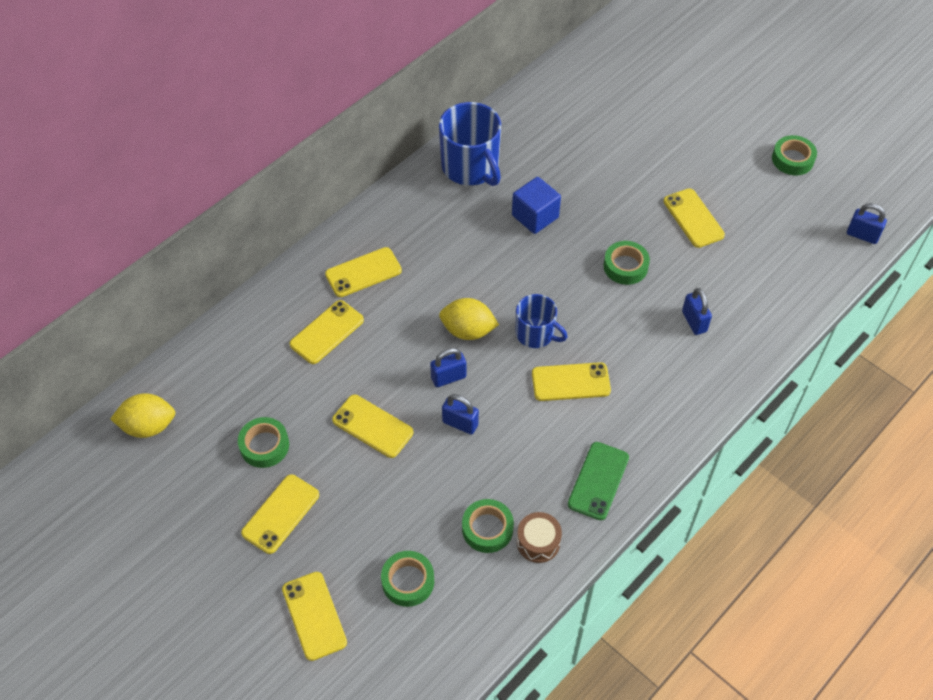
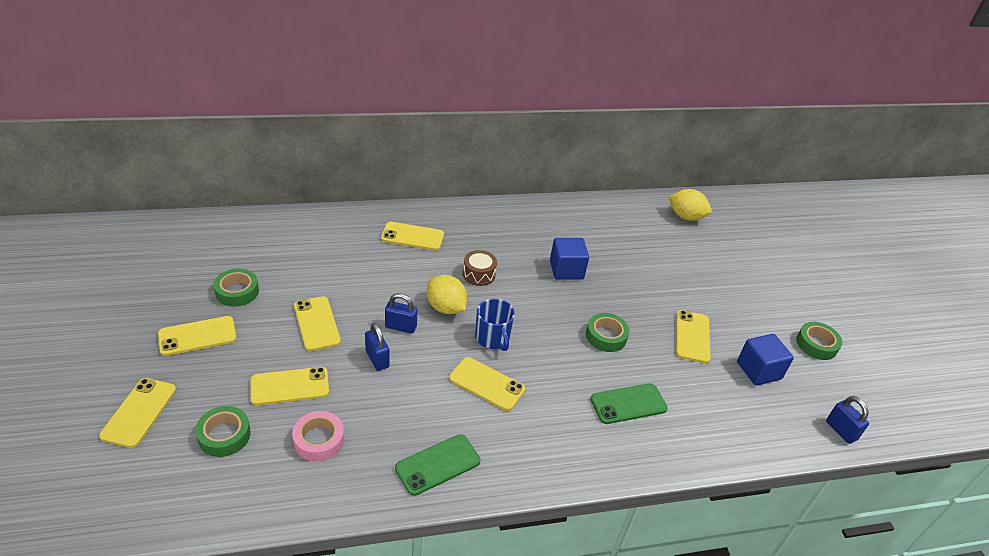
camera: 30 degrees right, 15 degrees down
(148, 426) = (186, 240): yellow lemon -> yellow lemon (686, 217)
(327, 332) = (351, 254): yellow phone -> yellow phone (290, 386)
(471, 167) = (549, 220): blue mug -> none
(487, 529) = (319, 440): green tape -> pink tape
(538, 542) = (345, 476): brown drum -> brown drum (479, 274)
(694, 321) = (628, 404): blue padlock -> green phone
(767, 218) = (758, 370): none -> blue cube

